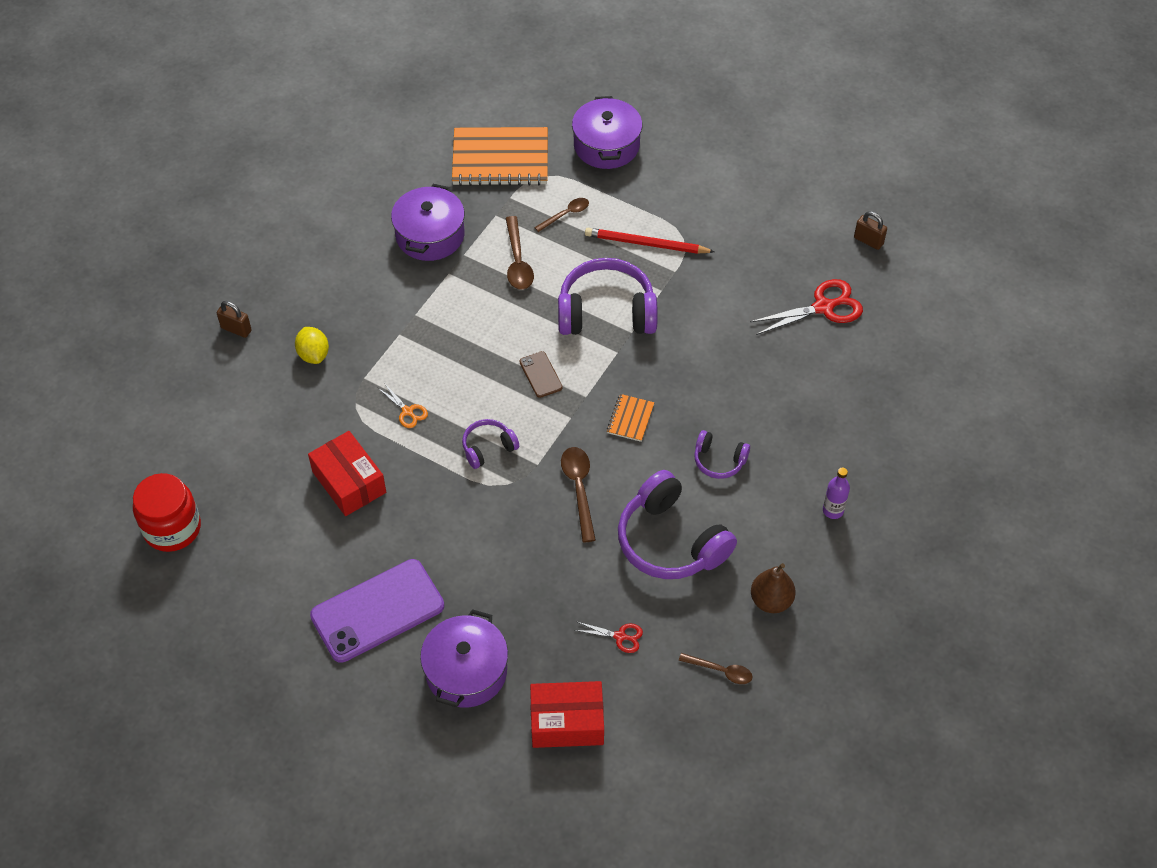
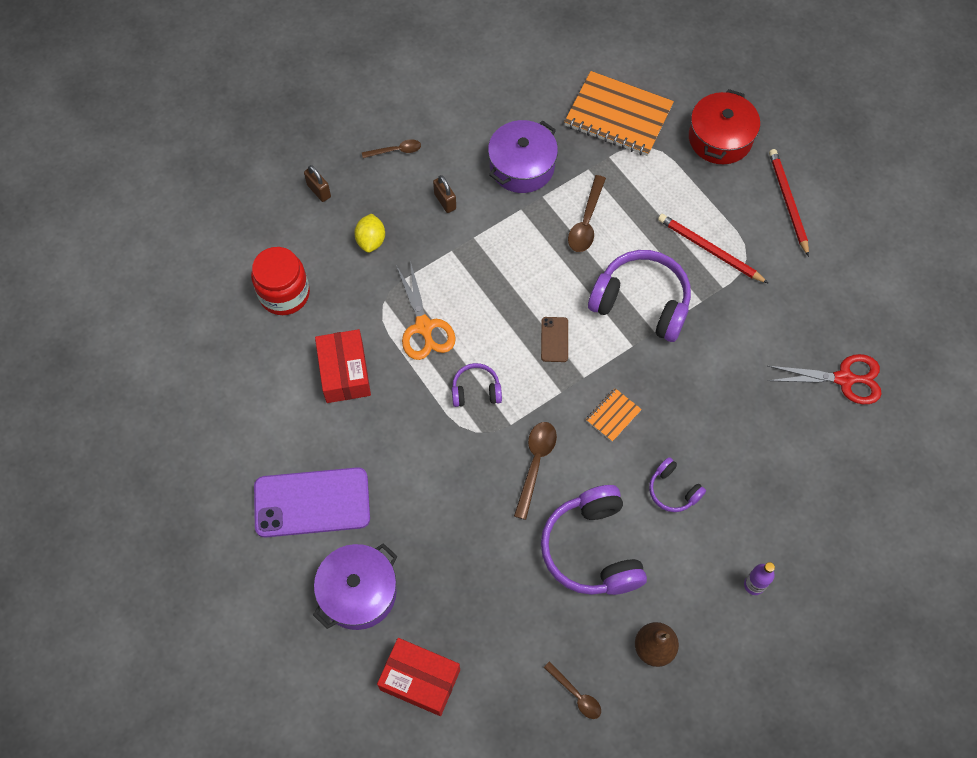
camera: 25 degrees right, 10 degrees up
(172, 528) = (184, 353): red jar -> red jar (284, 294)
(407, 411) = (424, 327): orange scissors -> orange scissors, size x1.91
(566, 214) = (650, 193): brown spoon -> brown spoon (396, 151)
(606, 145) = (720, 138): purple pot -> red pot
(620, 636) = (504, 620): red scissors -> none
(696, 178) = (788, 202): none -> red pencil
(868, 241) = (920, 329): brown padlock -> brown padlock (445, 201)

